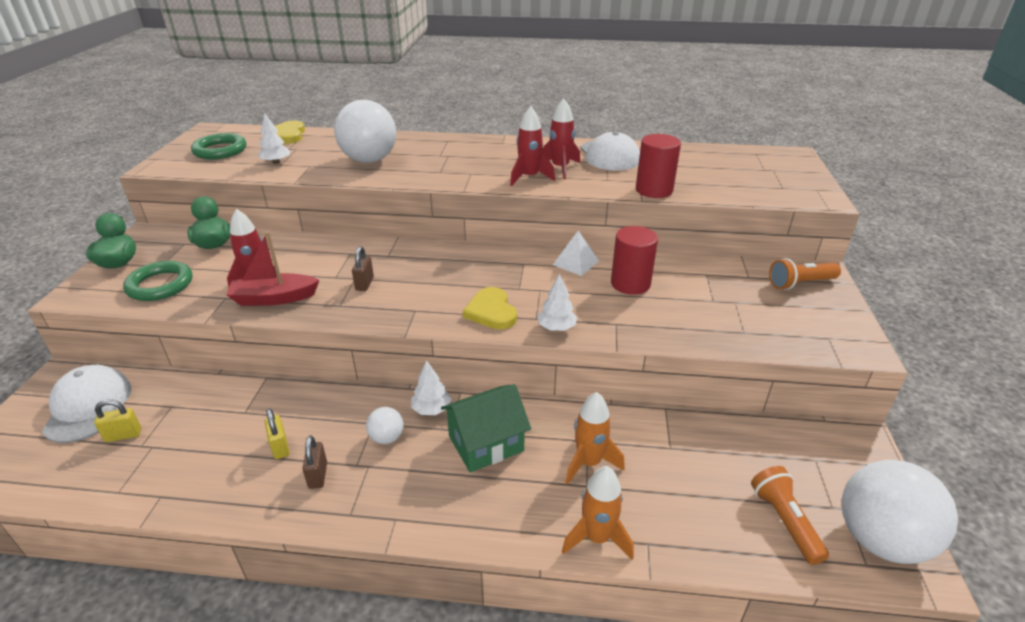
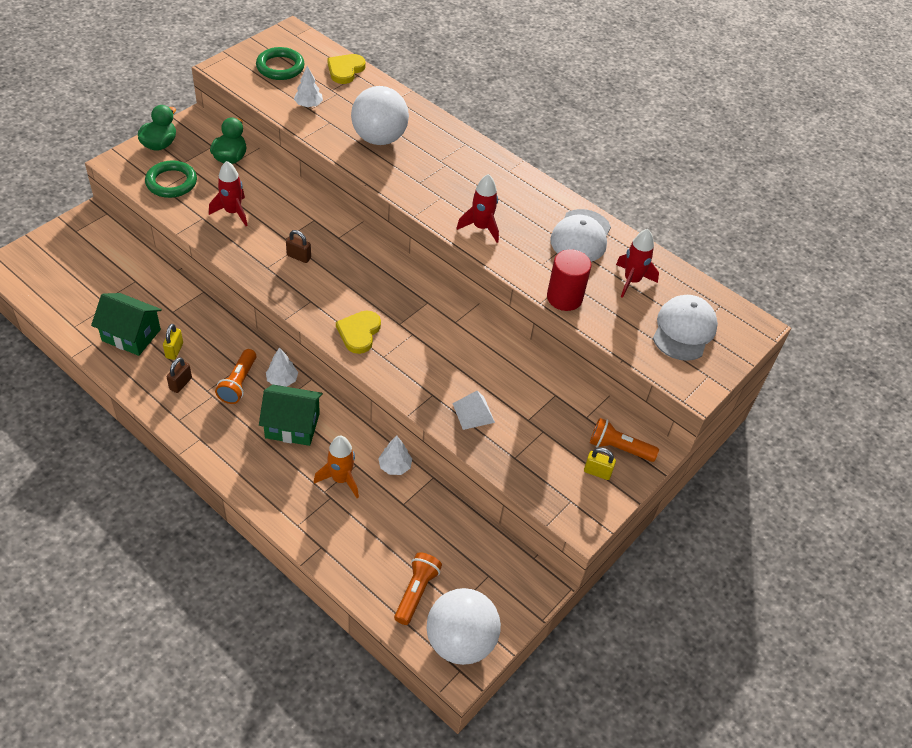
camera: 30 degrees right, 15 degrees up
(88, 406) = (91, 253): white cap -> white cap (684, 330)
(123, 435) = (98, 287): yellow padlock -> yellow padlock (597, 472)
(209, 460) = (131, 335): none -> green house
(274, 298) = (231, 236): red boat -> none
(364, 284) = (299, 257): brown padlock -> brown padlock turned 75 degrees clockwise
(387, 438) = (238, 383): white ball -> orange flashlight
(556, 328) = (388, 373): white tree -> white tree (395, 466)
(560, 168) = (519, 230): red rocket -> red rocket (632, 281)
(575, 263) = (467, 324): white pyramid -> white pyramid (473, 413)
(597, 538) = (296, 524): orange rocket -> none
(630, 284) = (485, 368): red cylinder -> none

